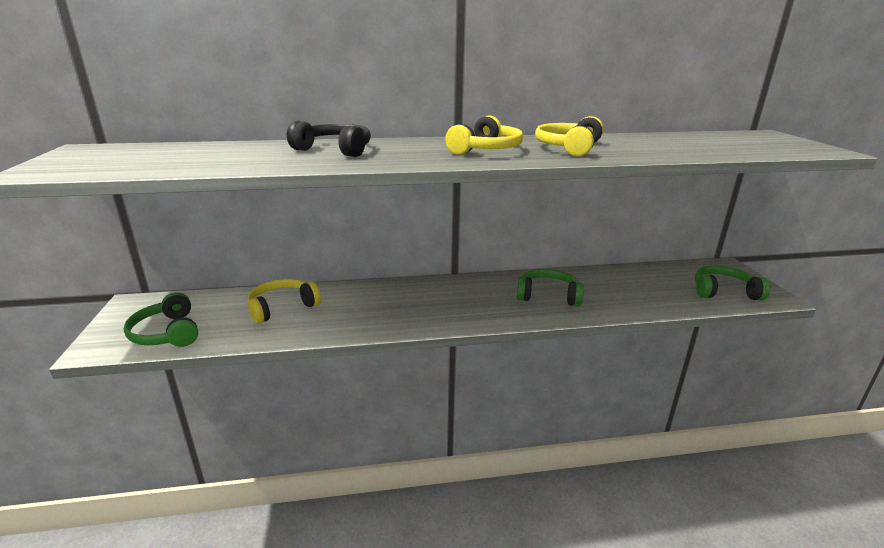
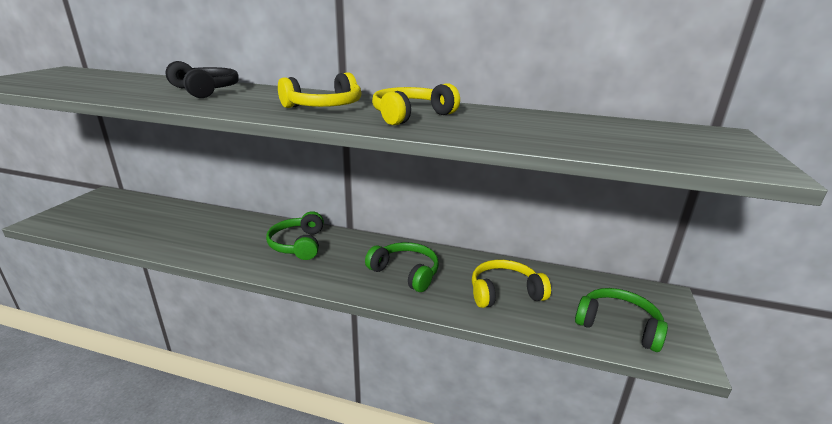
camera: 25 degrees right, 0 degrees up
(167, 333) = (90, 222): green headphones -> green headphones (298, 244)
(282, 307) = (183, 223): yellow headphones -> yellow headphones (504, 292)

